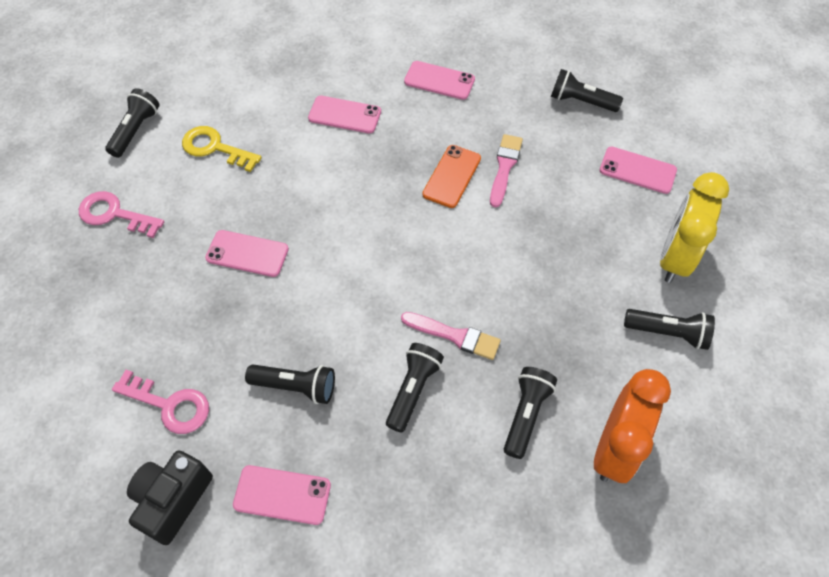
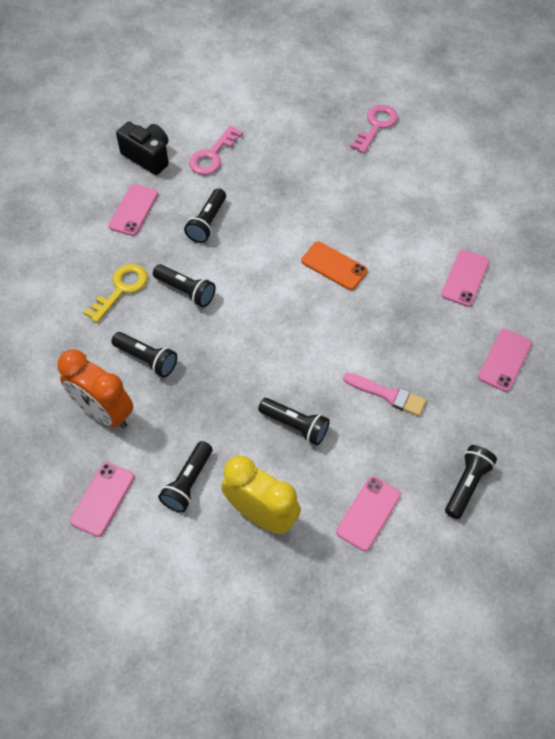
camera: 100 degrees right, 0 degrees up
(136, 130) = (460, 137): black flashlight -> black flashlight (295, 425)
(215, 148) = (435, 186): yellow key -> yellow key (121, 289)
(247, 253) = (326, 201): pink phone -> pink phone (102, 499)
(452, 176) = (382, 350): orange phone -> orange phone (334, 266)
(454, 336) = (223, 324): pink brush -> none

